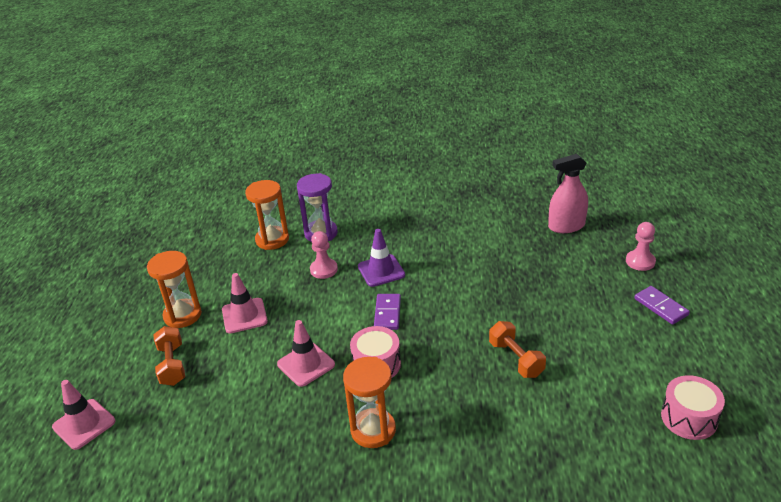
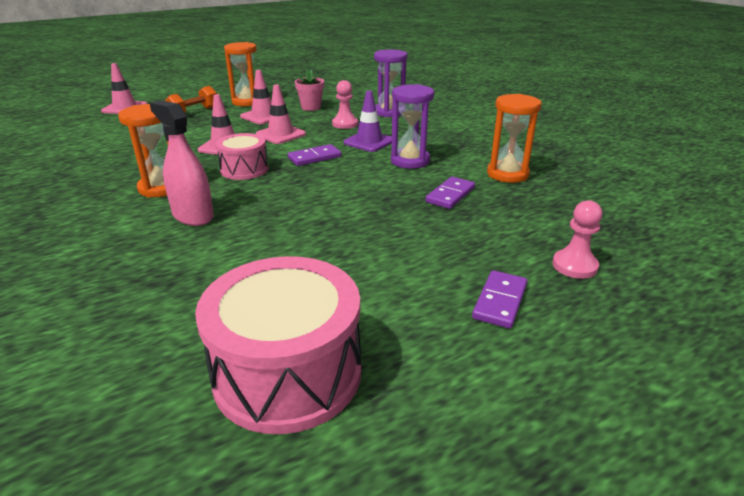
camera: 55 degrees right, 5 degrees down
(253, 276) = (311, 107): none -> pink flower pot
(272, 240) = (360, 101): orange hourglass -> orange hourglass (507, 174)
(310, 318) = (280, 134): none -> pink traffic cone
(441, 264) = (410, 161): none -> purple hourglass
(516, 269) = (450, 195): none -> purple domino
(516, 359) = (304, 227): orange dumbbell -> none
(566, 226) = (567, 204): pink spray bottle -> pink spray bottle (193, 216)
(689, 418) = (287, 373): pink drum -> pink drum, size x1.74

